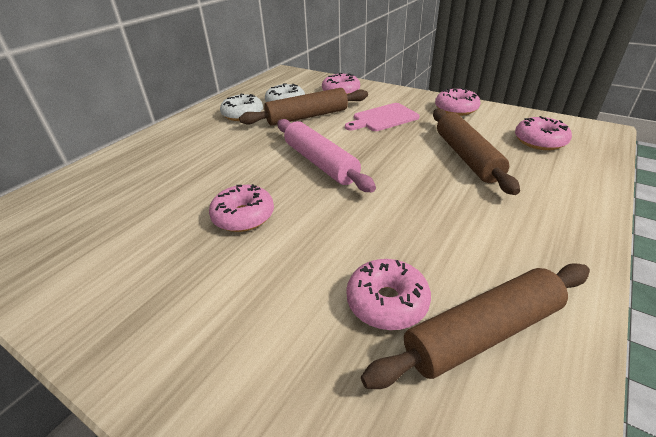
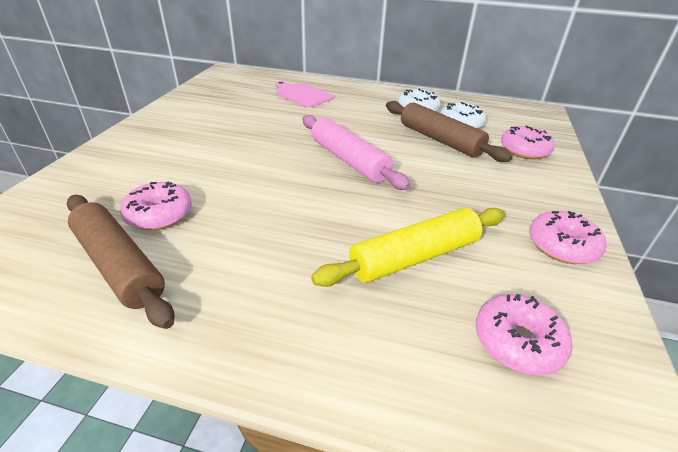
camera: 70 degrees right, 0 degrees up
(243, 216) = (256, 141): pink donut -> none
(320, 163) = (349, 160): pink rolling pin -> pink rolling pin turned 75 degrees counterclockwise
(383, 118) = (476, 186): pink cutting board -> pink cutting board (302, 94)
(466, 157) = (415, 257): brown rolling pin -> yellow rolling pin

